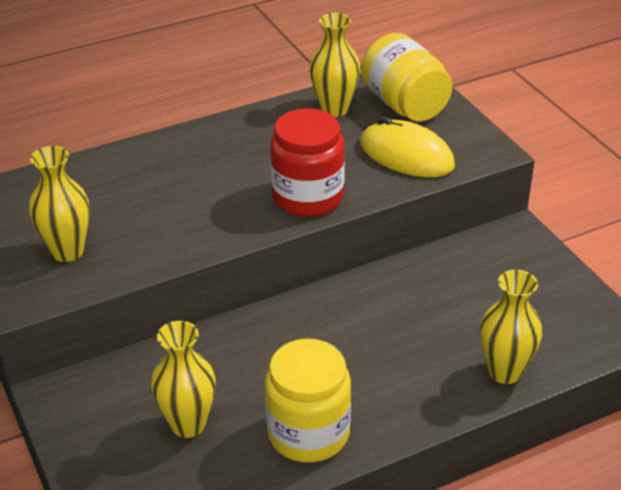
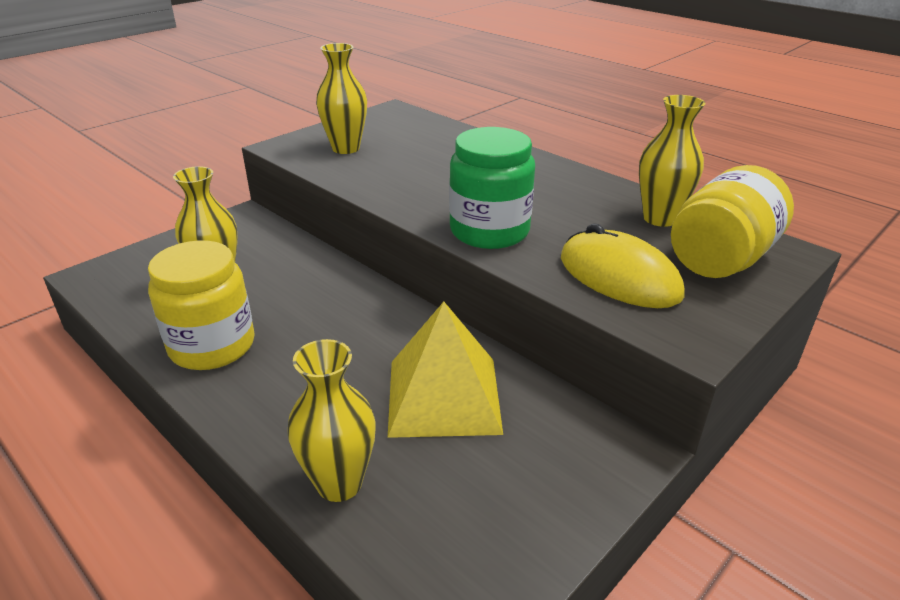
camera: 70 degrees right, 5 degrees down
(308, 197) = (489, 231): red jar -> green jar
(406, 155) = (619, 277): yellow mouse -> yellow mouse turned 60 degrees counterclockwise
(434, 302) = (444, 396): none -> yellow pyramid

